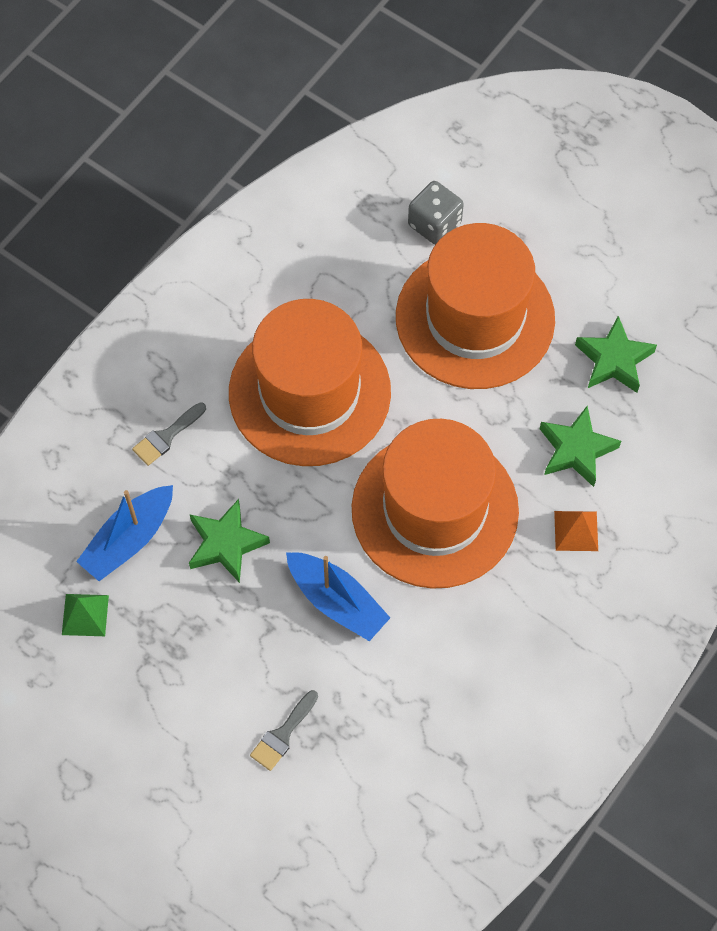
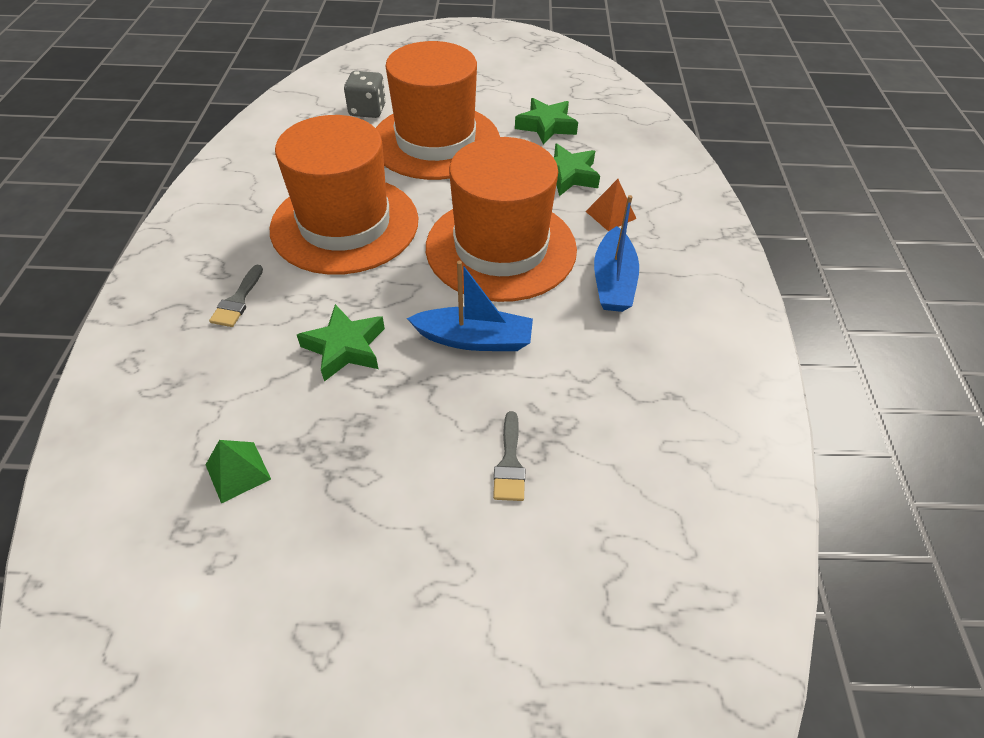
camera: 35 degrees left, 15 degrees down
(129, 539) = (248, 388): blue boat -> blue boat (613, 281)

